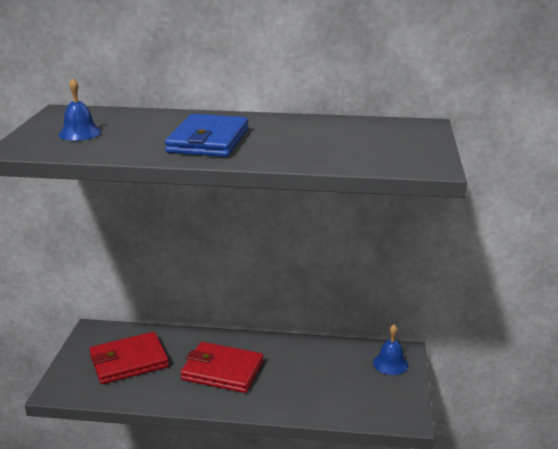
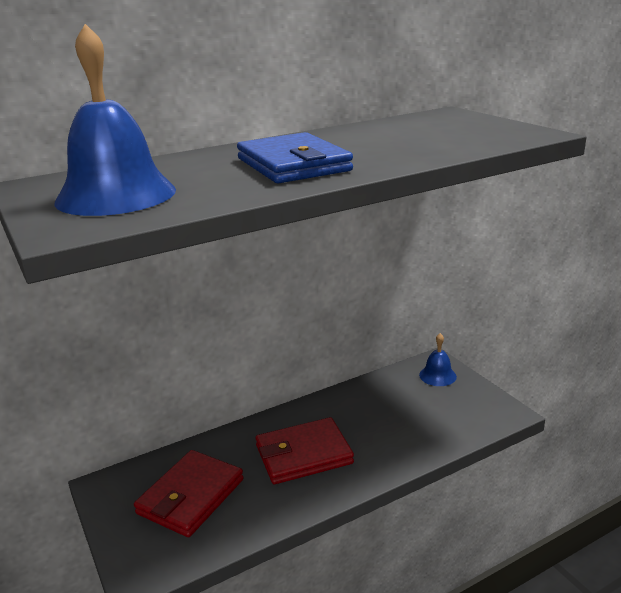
camera: 35 degrees left, 0 degrees up
(80, 133) = (116, 195): blue bell -> blue bell, size x1.92

